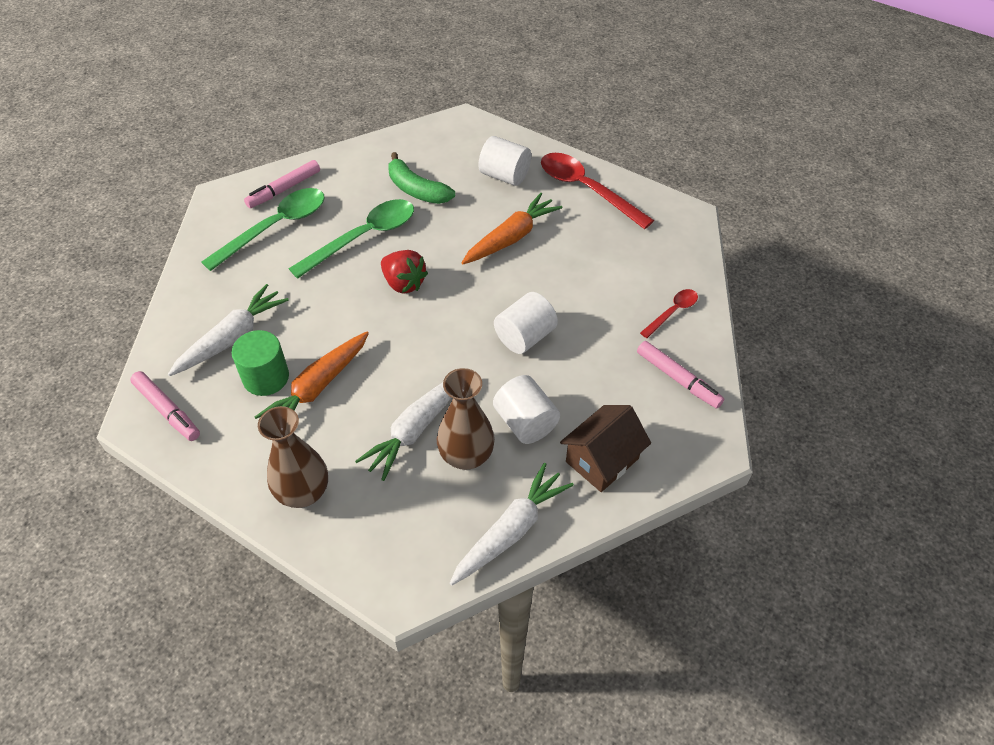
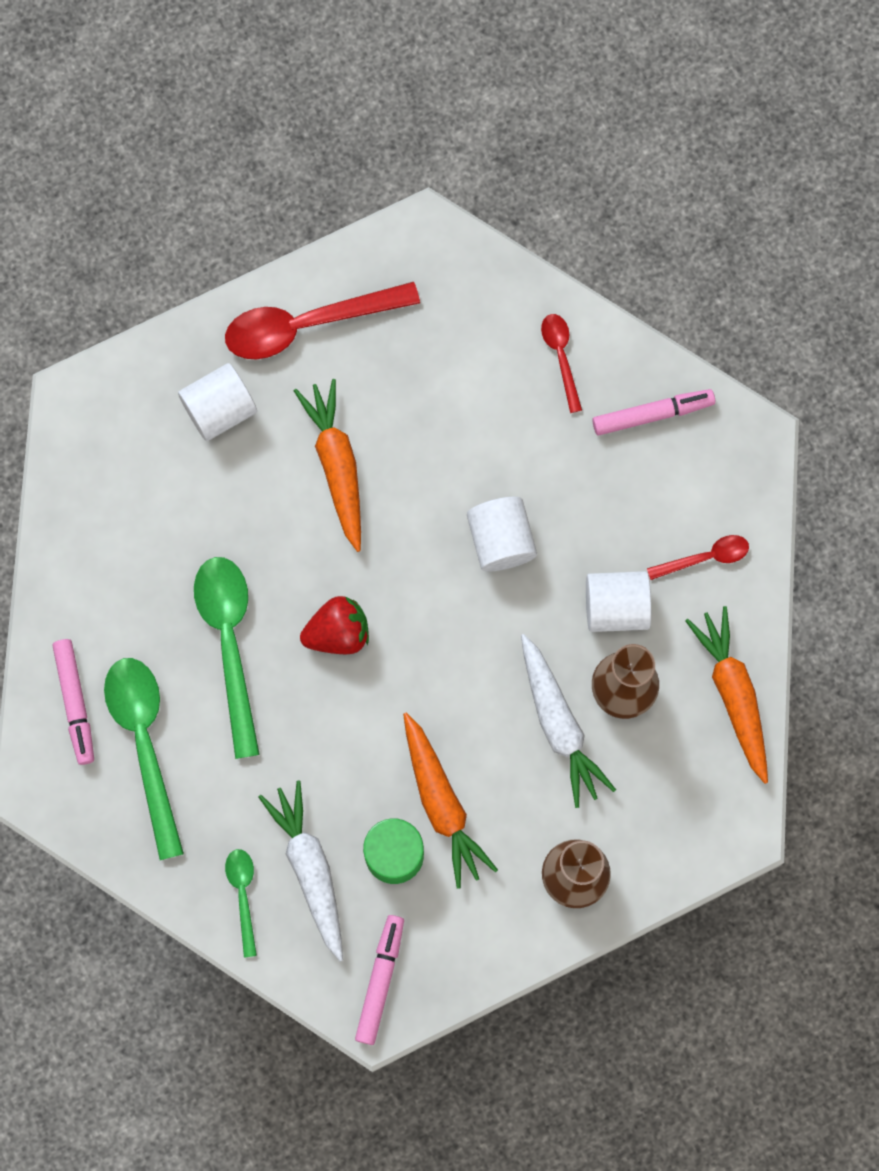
camera: 60 degrees left, 25 degrees up
(167, 410) = (380, 980): pink marker -> pink marker turned 60 degrees counterclockwise
(197, 312) = (243, 895): none -> green spoon
(416, 189) = (179, 534): green banana -> none
(510, 531) = (733, 695): white carrot -> orange carrot
(602, 460) = (705, 557): brown house -> red spoon

